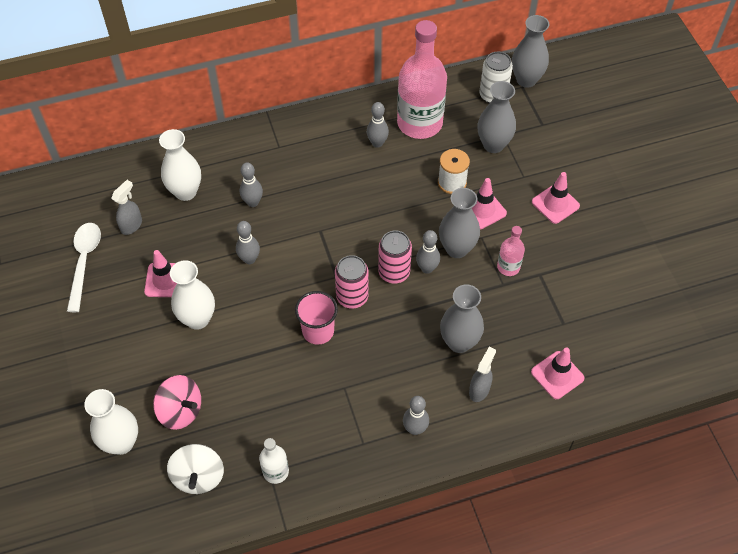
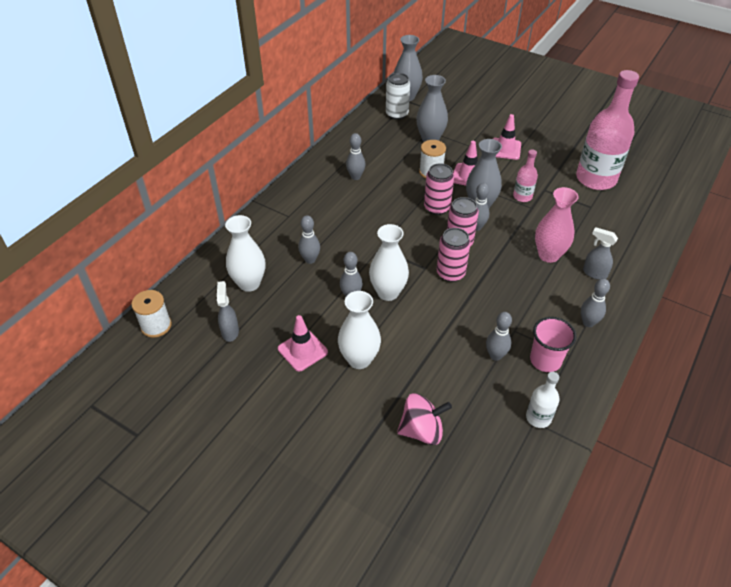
camera: 40 degrees left, 10 degrees down
(84, 262) = (218, 382): white spoon -> none
(87, 183) = (156, 326): none -> white spool
(121, 442) = (403, 489): white vase -> white vase (388, 292)
(198, 476) = (490, 465): white spinning top -> none
(303, 396) = (495, 355): none -> grey bowling pin
(318, 331) = (454, 308): pink cup -> pink cup (545, 360)
(414, 224) = (437, 207): none -> pink can
(419, 123) = (369, 151): pink bottle -> pink bottle (596, 179)
(459, 342) = (548, 255): grey vase -> pink vase
(479, 390) = (594, 273): grey spray bottle -> grey spray bottle turned 45 degrees counterclockwise
(557, 375) = (624, 235): pink traffic cone -> none

